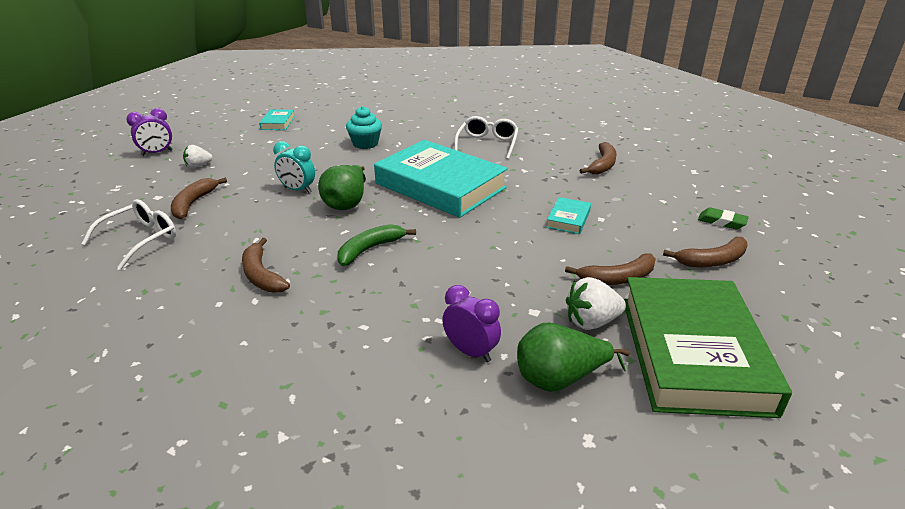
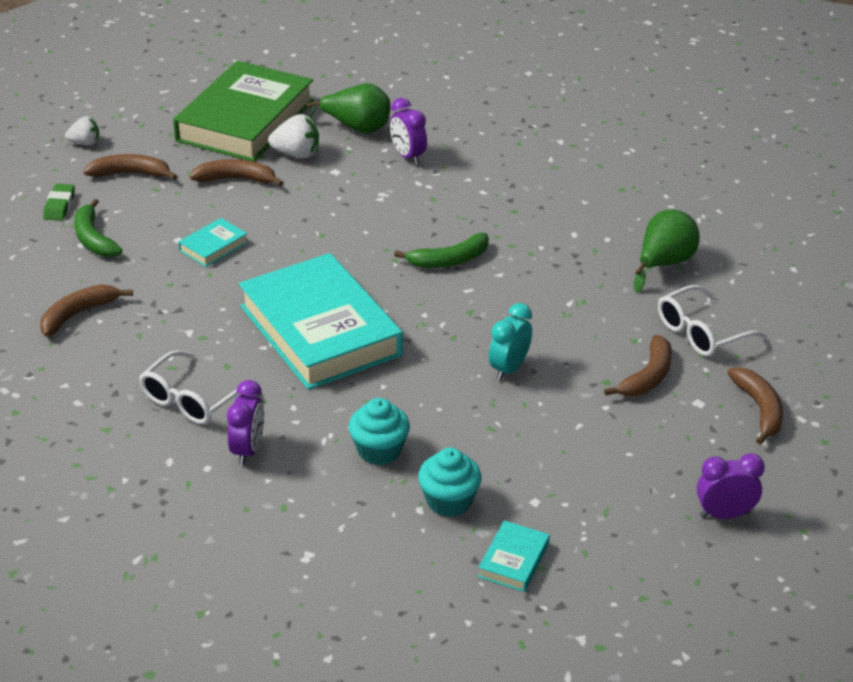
camera: 160 degrees left, 5 degrees up
(198, 166) = (650, 459): white strawberry -> white strawberry (85, 143)
(261, 275) = (566, 256): brown banana -> brown banana (759, 409)
(298, 190) = (509, 369): turquoise clock -> turquoise clock turned 105 degrees counterclockwise
(317, 134) = (449, 501): none -> turquoise cupcake
(346, 203) = (452, 330): green pear -> green pear (664, 264)
(437, 133) = (248, 450): none -> purple clock
(660, 205) = (93, 239): none -> green banana
(721, 222) = (59, 206): green eraser -> green eraser turned 45 degrees clockwise

